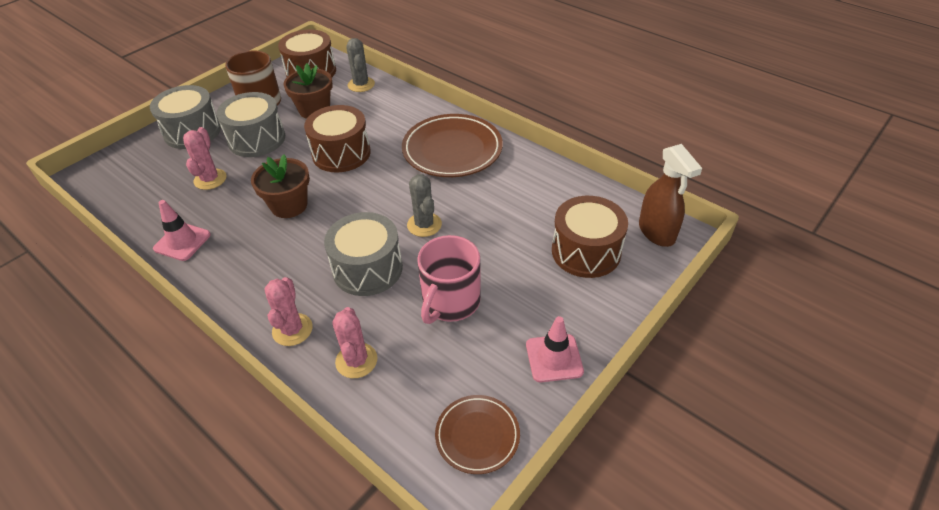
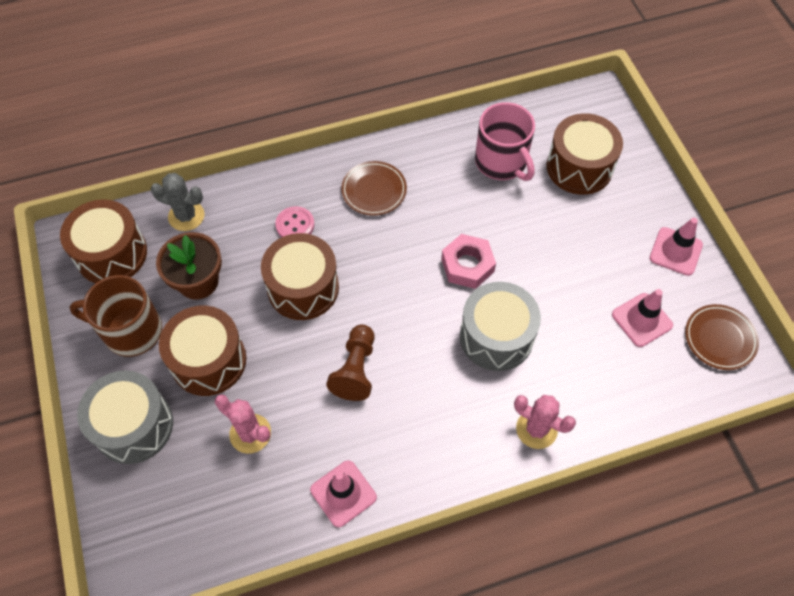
camera: 60 degrees left, 15 degrees up
(256, 139) = (208, 360): grey drum -> brown drum
(289, 205) = (356, 369): brown flower pot -> brown pawn
(356, 360) = (602, 391): pink cactus -> none
(391, 128) = (295, 225): none -> pink button
(424, 225) = (467, 265): grey cactus -> pink nut
(450, 302) = (576, 291): pink mug -> pink mug (501, 162)
(452, 150) = (374, 190): brown plate -> brown plate, size x0.56
(454, 361) = (642, 320): none -> pink traffic cone
(657, 232) = (588, 109): brown spray bottle -> none

